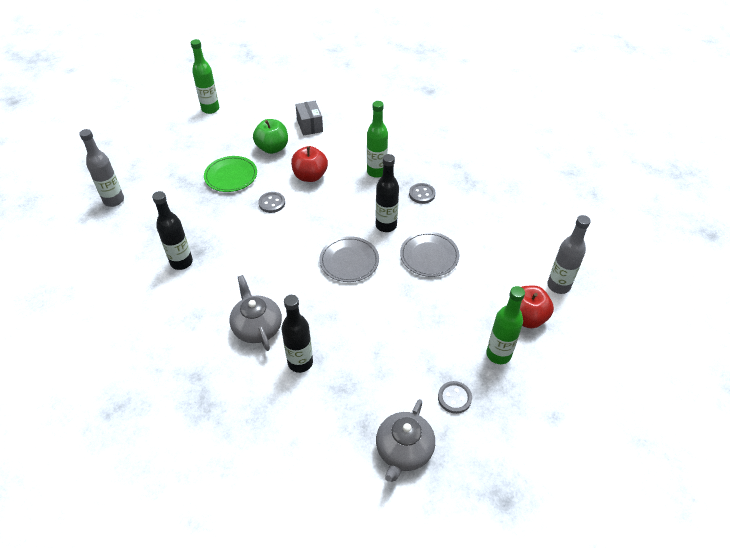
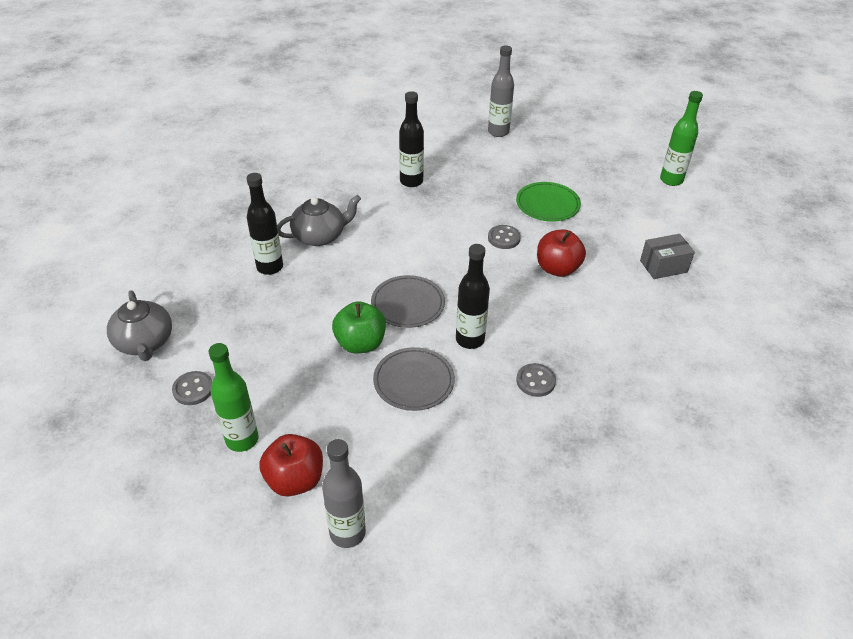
camera: 90 degrees right, 5 degrees down
(272, 148) = (606, 234): green apple -> green apple (360, 343)
(376, 172) = (577, 333): green bottle -> none
(404, 450) = (145, 342): grey teapot -> grey teapot turned 135 degrees counterclockwise

